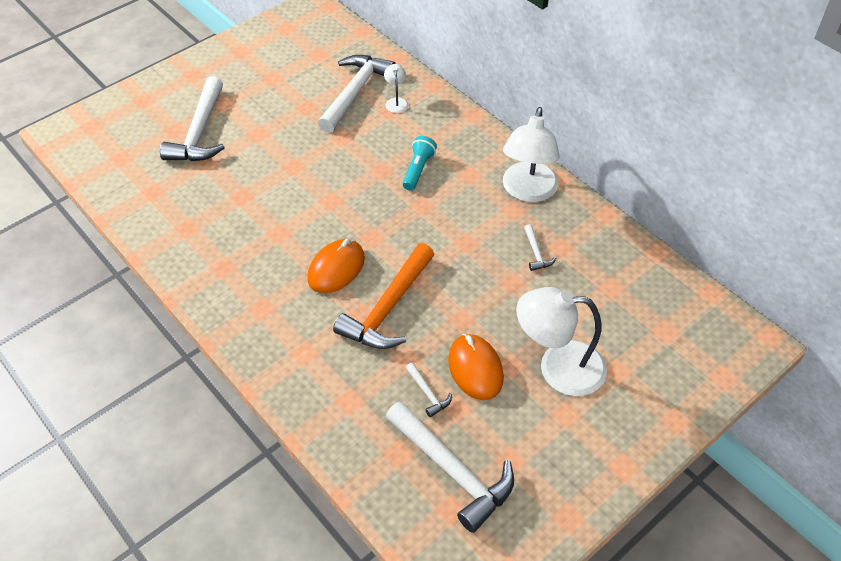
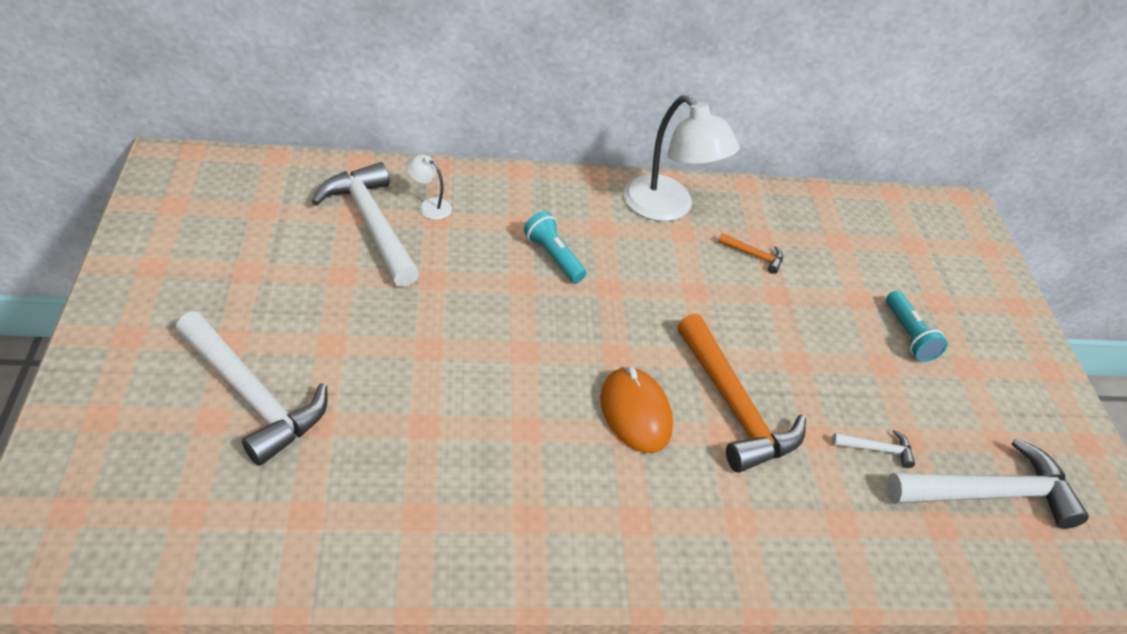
camera: 60 degrees left, 5 degrees down
(475, 368) = (869, 392): orange mouse -> none
(536, 253) = (754, 256): white hammer -> orange hammer
(558, 367) = (908, 335): white lamp -> turquoise flashlight

